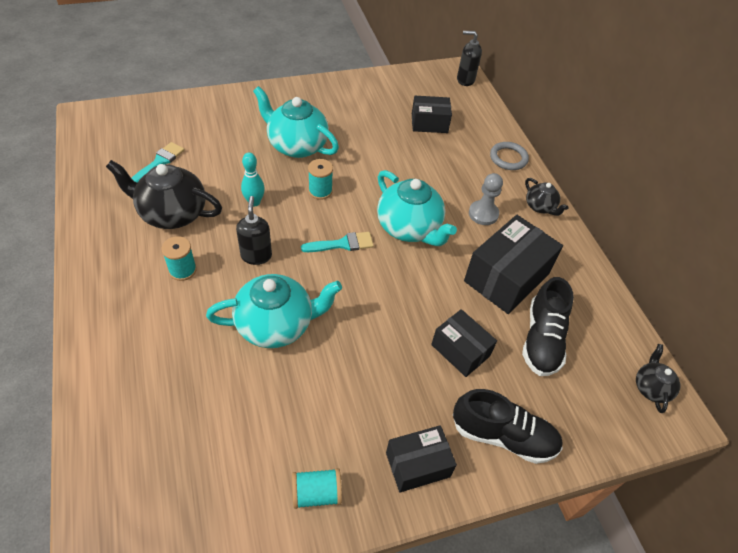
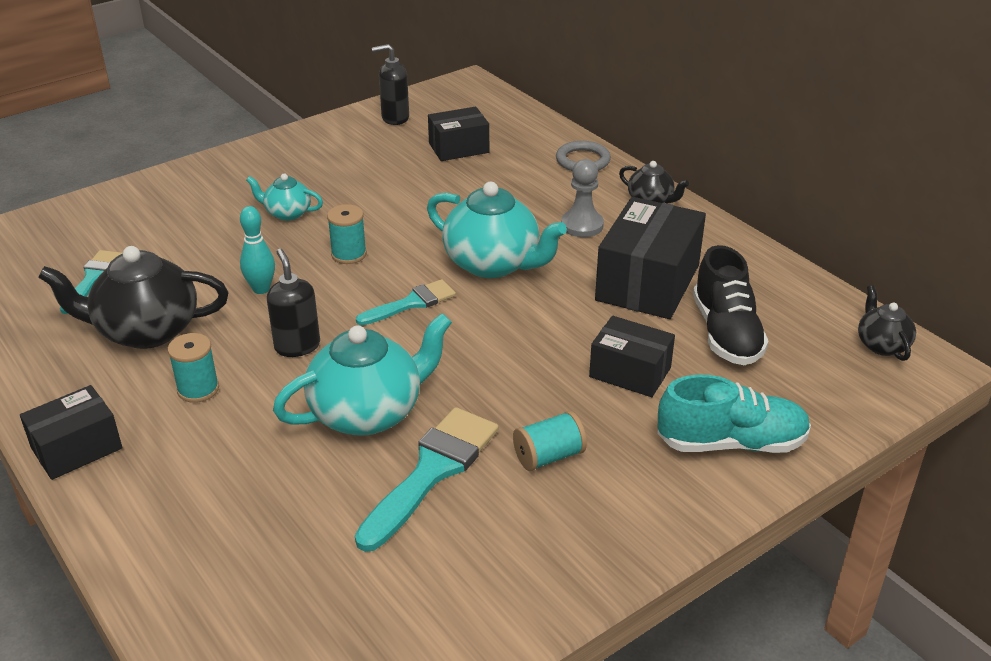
camera: 15 degrees left, 15 degrees down
(295, 387) = (432, 472): none -> turquoise brush
(297, 145) = (287, 213): turquoise teapot -> turquoise teapot, size x0.52
(317, 493) = (524, 573): turquoise spool -> turquoise spool (549, 456)
(417, 464) = (640, 504): black box -> black box (77, 448)
(465, 80) = (481, 92): black soap dispenser -> black soap dispenser (395, 118)
(503, 436) = (731, 443): black shoe -> turquoise shoe

